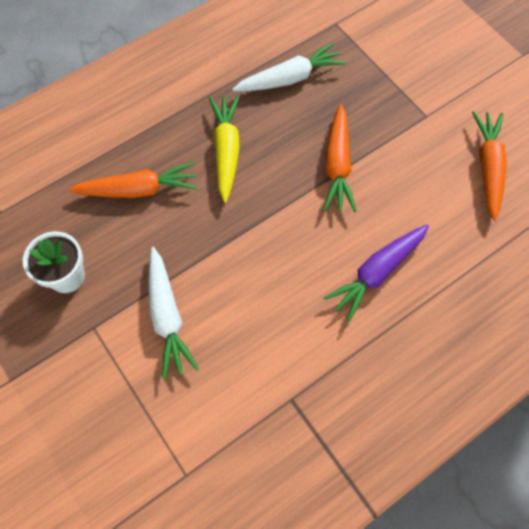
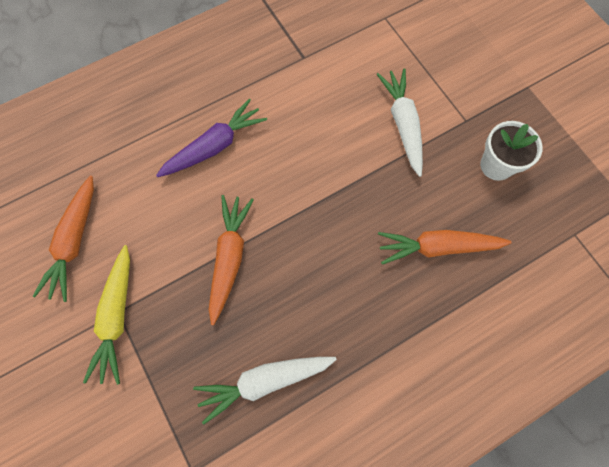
camera: 175 degrees left, 5 degrees up
(226, 150) = (346, 286): yellow carrot -> yellow carrot (117, 317)

